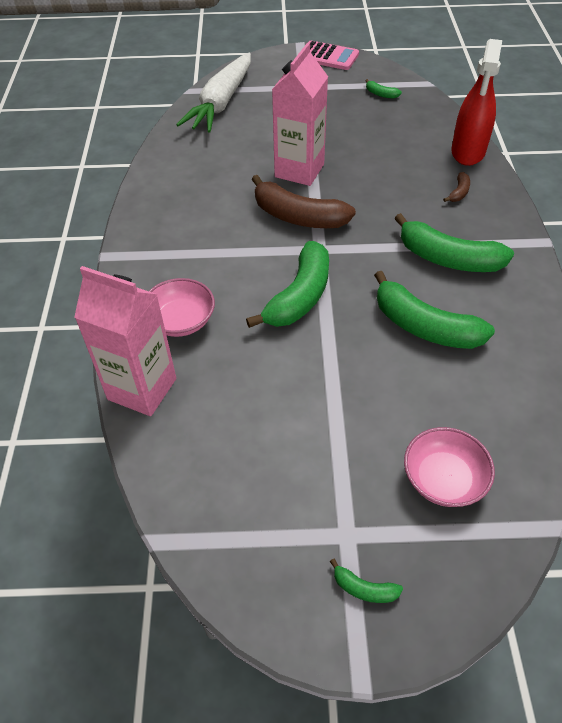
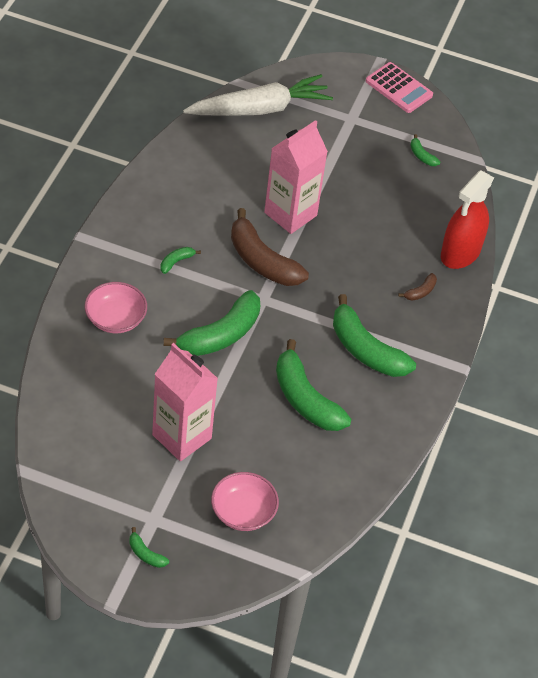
camera: 15 degrees right, 0 degrees up
(142, 389) = (61, 362): pink carton -> pink carton (181, 437)
(215, 245) = (176, 262): none -> green banana
(221, 103) = (259, 109): white carrot -> white carrot turned 150 degrees counterclockwise

